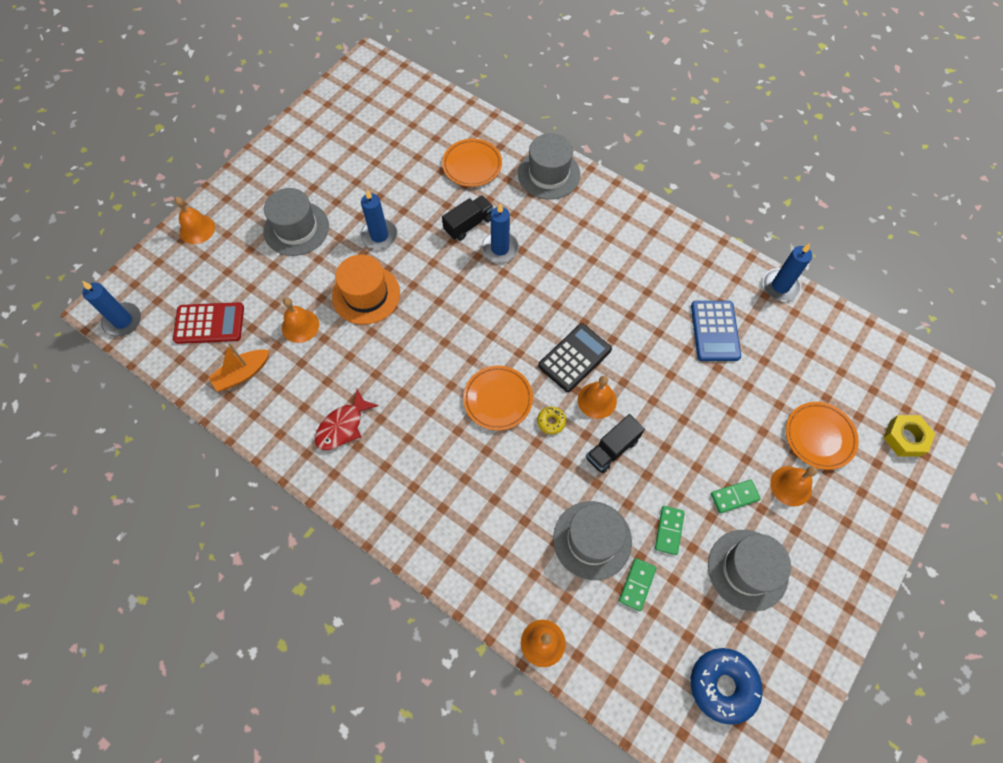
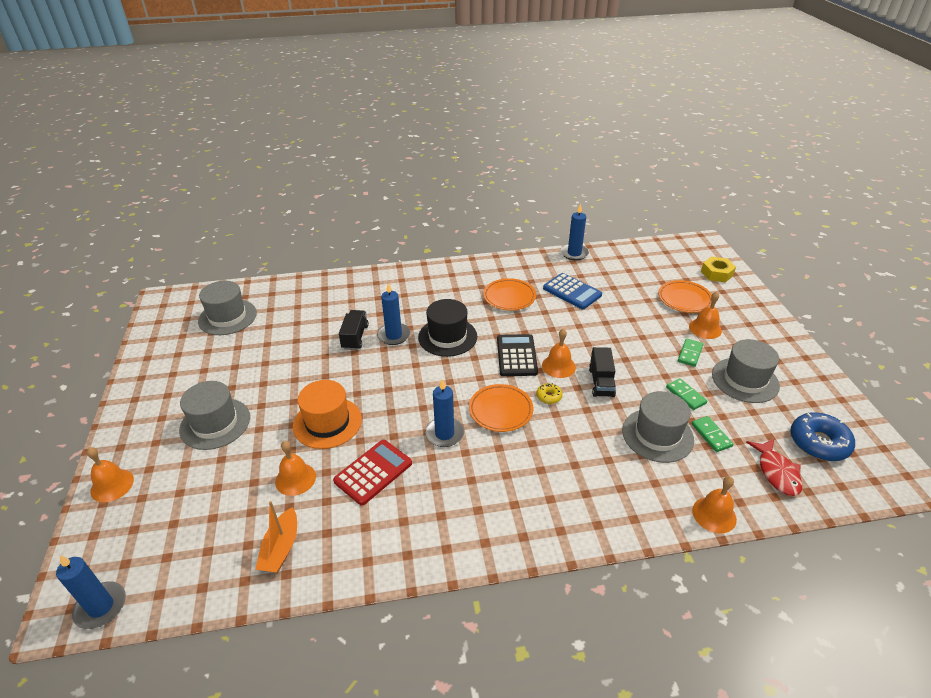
camera: 45 degrees left, 25 degrees down
(209, 323) = (204, 539): red calculator -> red calculator (373, 472)
(343, 426) = (413, 512): red fish -> red fish (776, 472)
(379, 235) = (294, 384): blue candle -> blue candle (444, 434)
(472, 165) = (317, 307): orange plate -> orange plate (509, 297)
(541, 287) = (447, 337): none -> black hat
(548, 174) = (376, 283): grey hat -> grey hat (227, 317)

